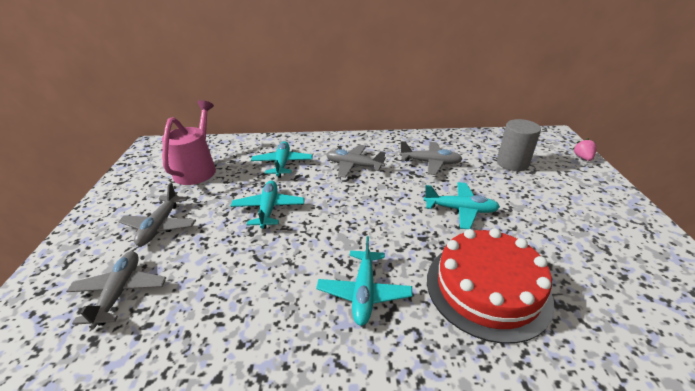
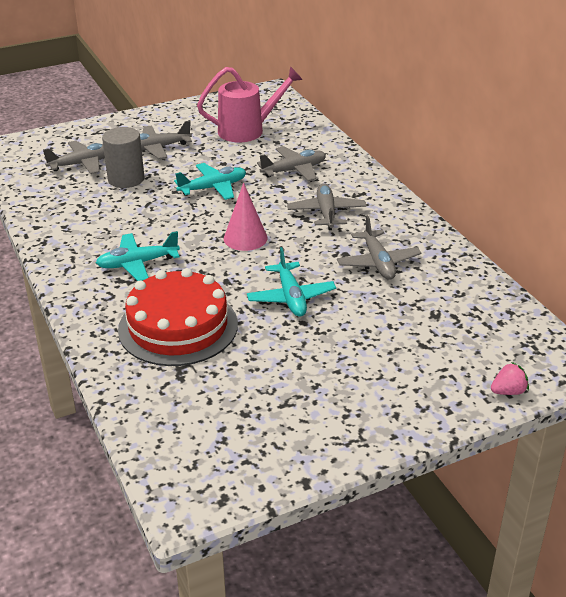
camera: 65 degrees right, 0 degrees up
(282, 164) = (294, 170): turquoise plane -> grey plane
(362, 211) = (245, 238): none -> pink cone
(512, 163) = (433, 327): grey cylinder -> grey cylinder (126, 179)

